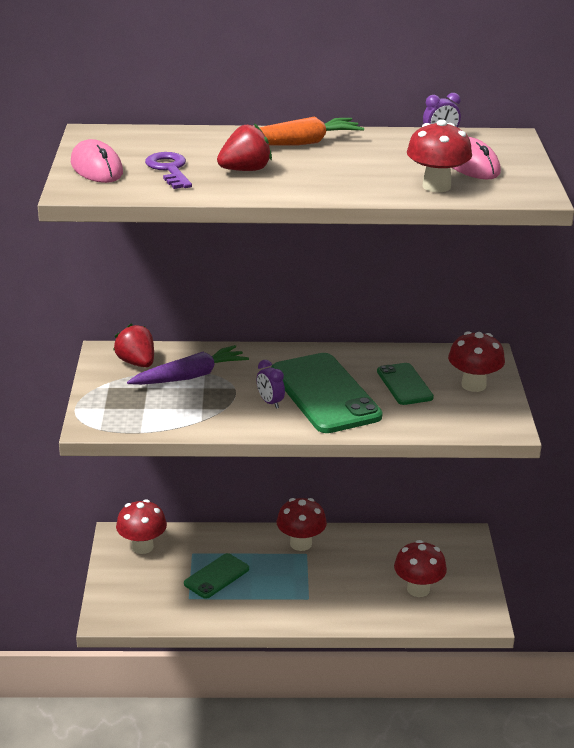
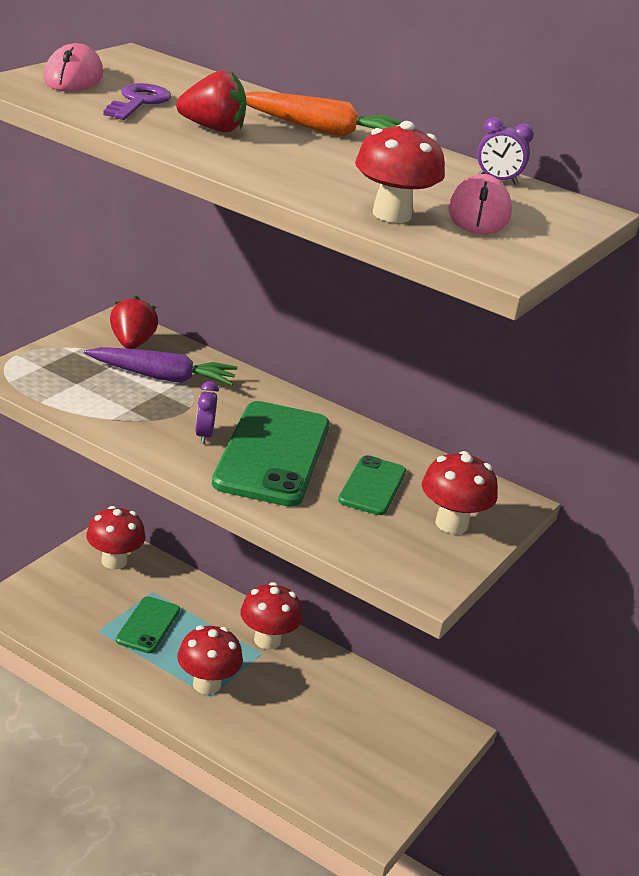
camera: 30 degrees right, 0 degrees up
(216, 576) = (148, 625): green phone -> green phone turned 60 degrees counterclockwise
(418, 589) = (335, 753): red mushroom -> red mushroom (207, 684)

